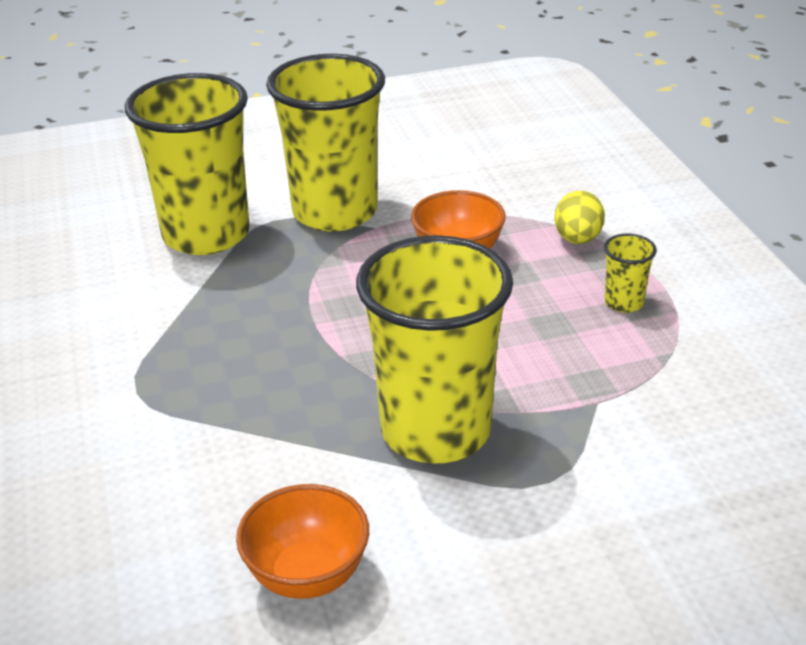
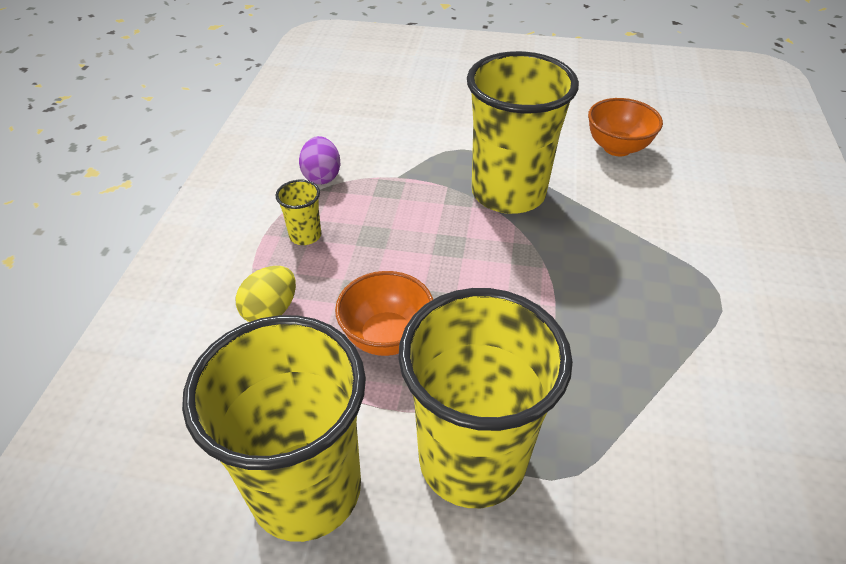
camera: 155 degrees left, 10 degrees up
(206, 234) = (638, 485): yellow cup -> yellow cup (306, 489)
(689, 370) = (322, 176): none -> purple egg

